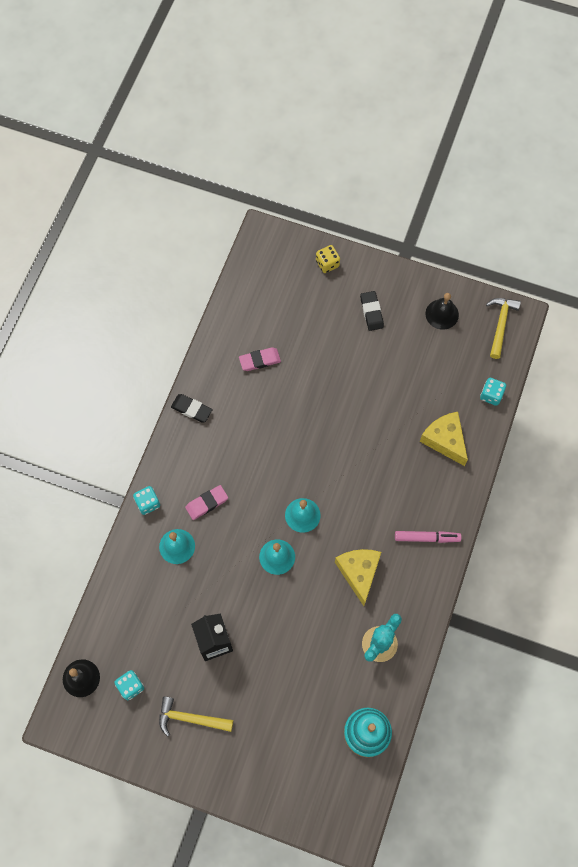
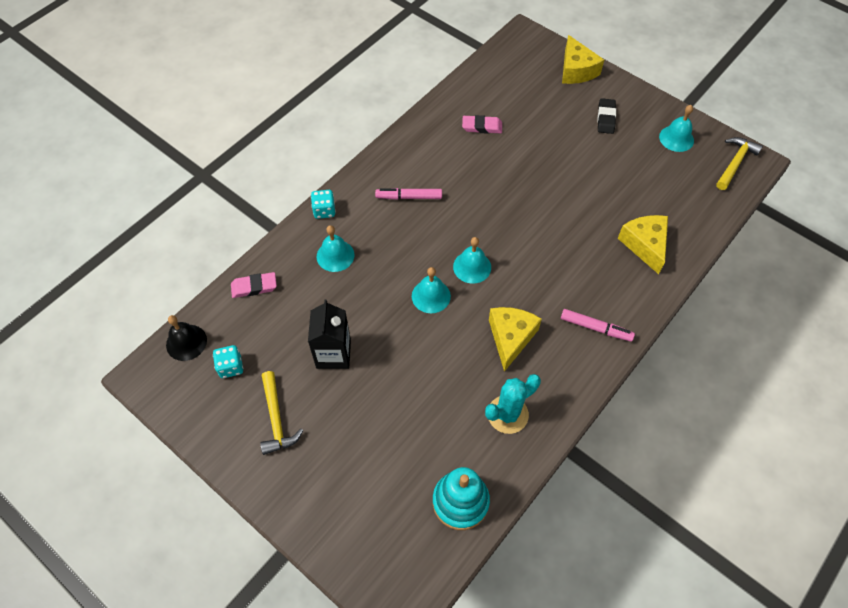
camera: 20 degrees right, 10 degrees down
(190, 718) = (276, 419): yellow hammer -> yellow hammer turned 135 degrees counterclockwise
(191, 409) = (400, 147): black eraser -> none
(207, 503) = (381, 228): pink eraser -> pink eraser (254, 287)
(220, 462) = (409, 197): none -> pink marker
(327, 264) = (576, 70): yellow dice -> yellow cheese
(442, 314) = (676, 138): black bell -> turquoise bell
(491, 395) = (707, 220): turquoise dice -> none

